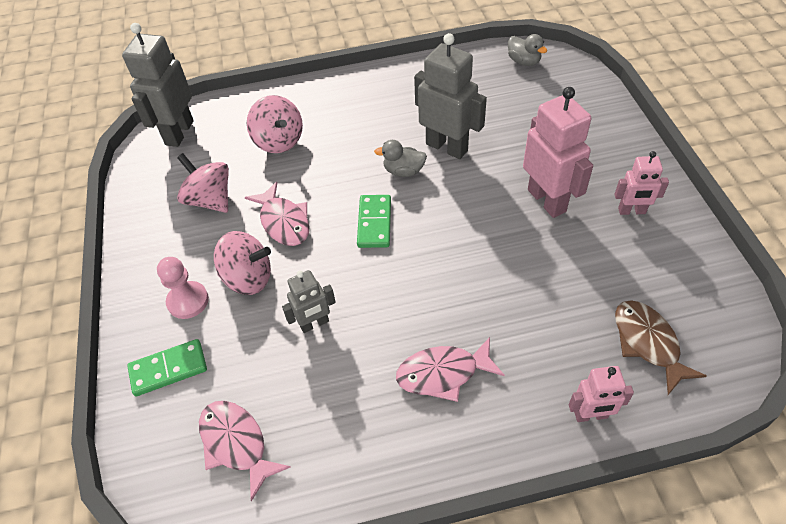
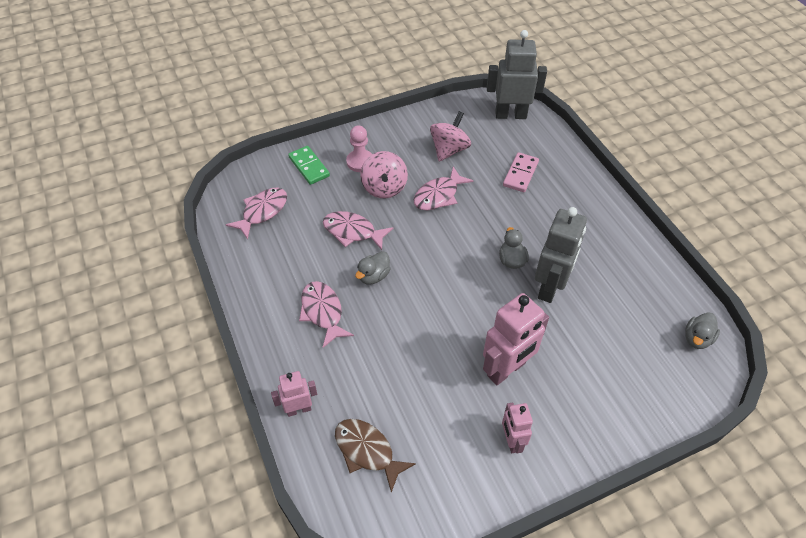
camera: 75 degrees right, 0 degrees up
(279, 141) = (520, 174): pink spinning top -> pink domino
(314, 324) = (353, 232): grey robot -> pink fish
(374, 223) = (450, 250): green domino -> none
(396, 308) = (373, 276): none -> grey duck
(591, 415) = (299, 409): pink robot -> pink robot turned 90 degrees clockwise
(648, 343) = (367, 451): brown fish -> brown fish turned 105 degrees counterclockwise

